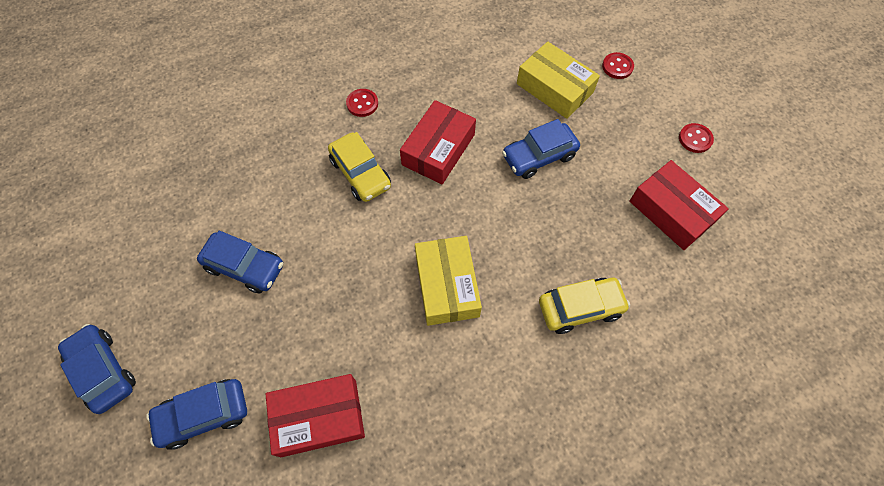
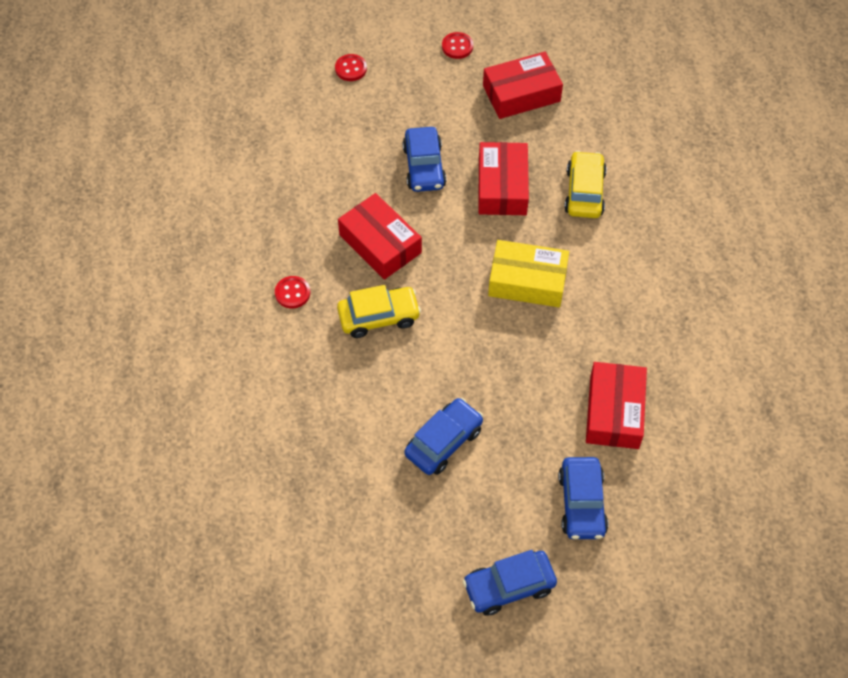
camera: 70 degrees left, 5 degrees down
(548, 229) = (502, 186): none -> red box
(554, 88) = (352, 126): yellow box -> none

